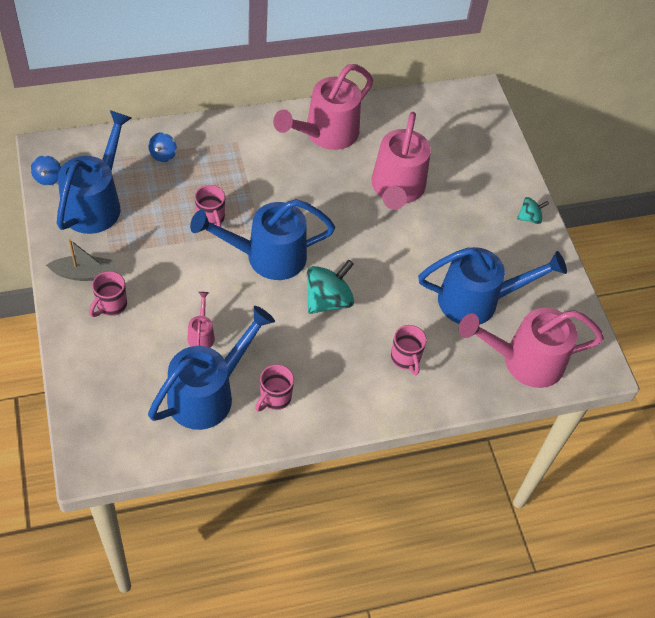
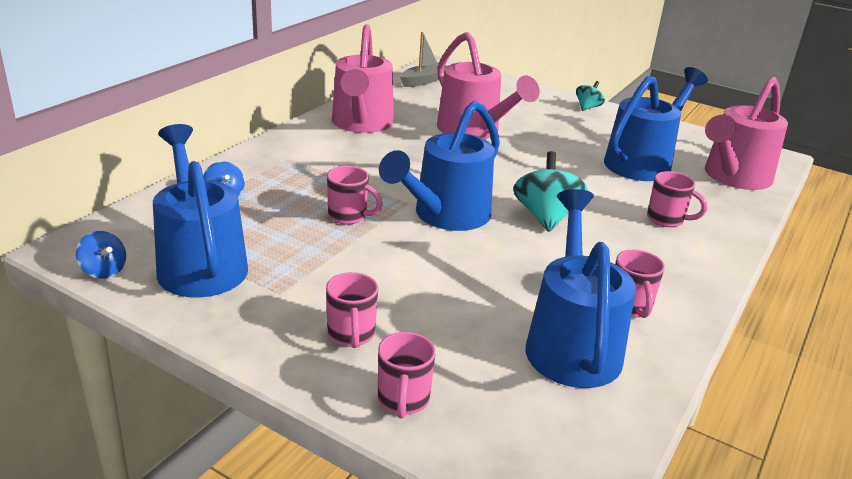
camera: 40 degrees left, 25 degrees down
(84, 274) = (276, 326): grey boat -> grey boat (423, 81)
(87, 361) = (403, 400): none -> pink mug
(201, 334) = (484, 302): pink watering can -> none

